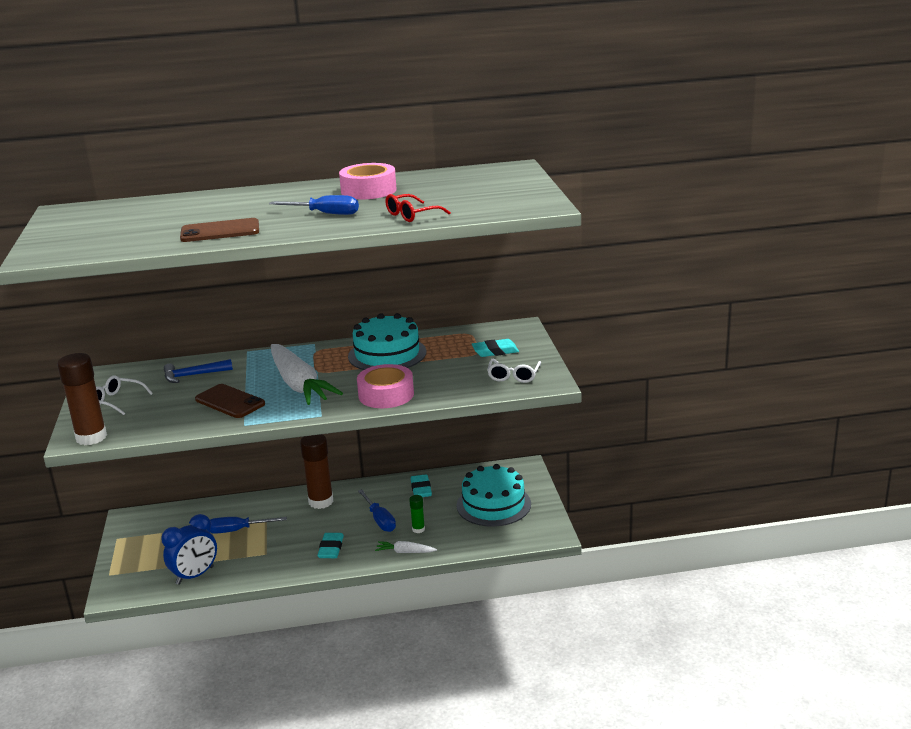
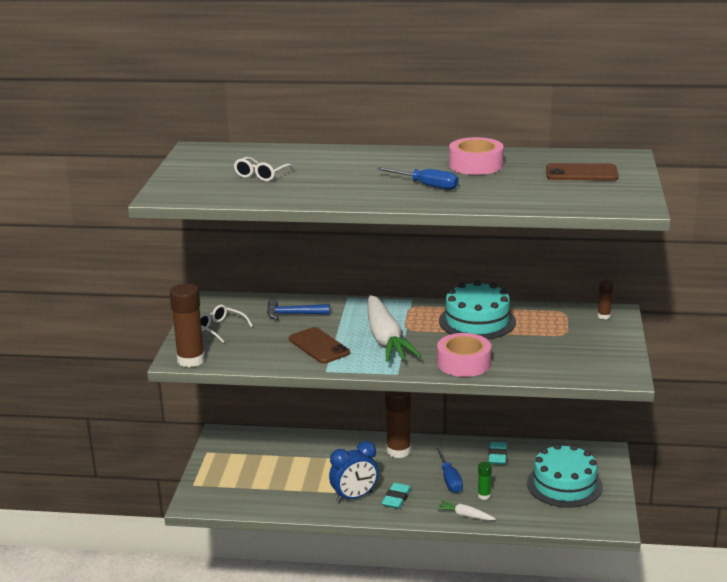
camera: 15 degrees right, 0 degrees up
(195, 575) = (267, 500): blue clock -> blue clock (354, 497)
(220, 231) = (326, 191): brown phone -> brown phone (581, 173)
(237, 530) = (315, 465): blue screwdriver -> none
(412, 215) = (507, 198): red glasses -> none
(495, 351) = (583, 335): turquoise eraser -> none
(509, 331) = (604, 316): none -> brown glue stick
(513, 376) = (593, 364): white glasses -> white glasses (261, 175)

